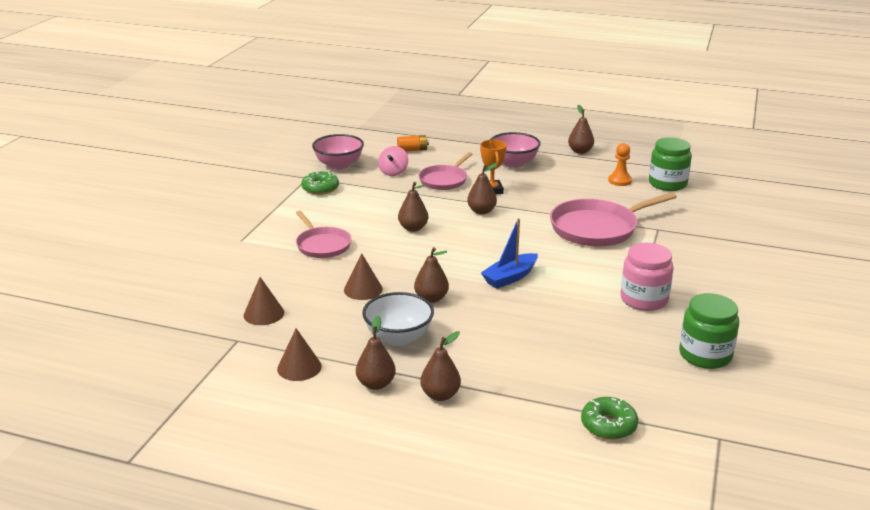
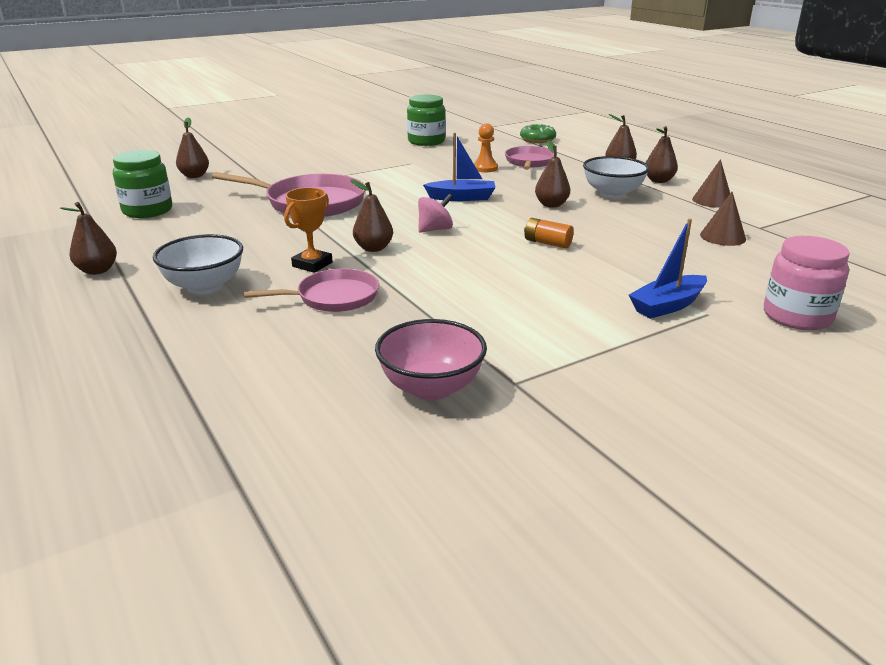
camera: 140 degrees left, 0 degrees up
(267, 237) = (667, 306): none -> blue boat
(320, 189) = (519, 351): green donut -> none
(322, 245) = (604, 274): pink pan -> pink pan (530, 162)
(363, 289) = (605, 226): brown cone -> none
(393, 172) = (373, 337): pink spinning top -> pink spinning top (435, 229)
(412, 150) = (268, 368): orange battery -> orange battery (547, 243)
(413, 228) = (476, 257): brown pear -> brown pear (194, 176)
(513, 163) = (204, 286): pink bowl -> white bowl
(619, 181) = (173, 227): orange pawn -> orange pawn (485, 168)
(644, 299) = (397, 164): pink jar -> pink jar (797, 316)

